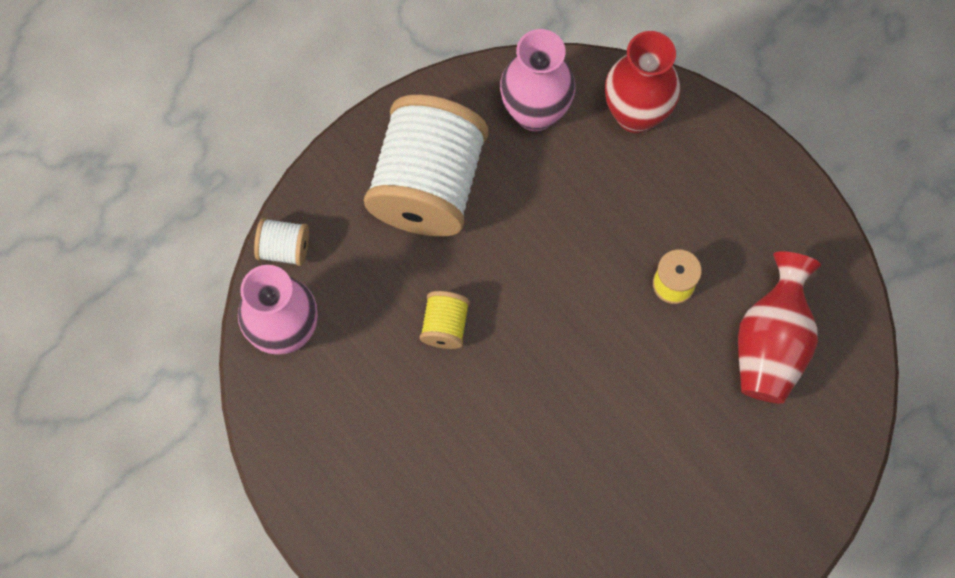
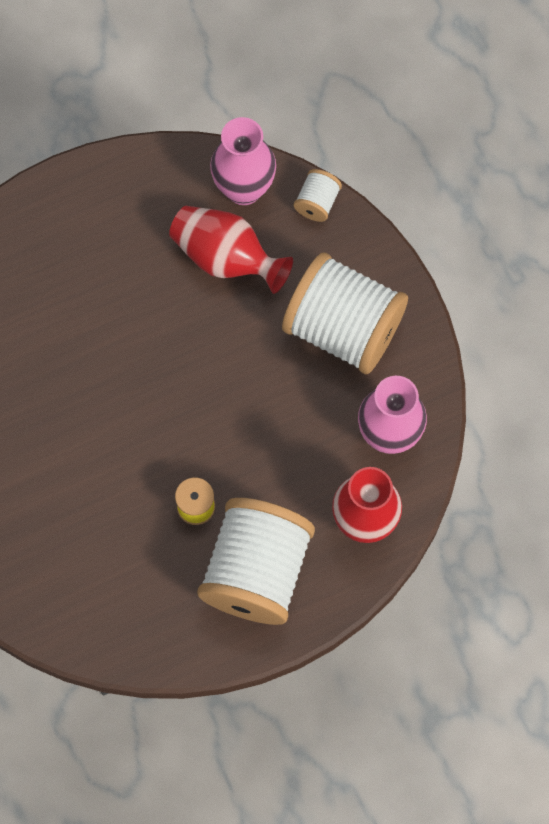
camera: 105 degrees right, 0 degrees up
(445, 326) = (213, 311): yellow spool -> none
(723, 205) = (256, 571): none -> white spool
(770, 344) = (118, 571): red vase -> red vase (226, 258)

